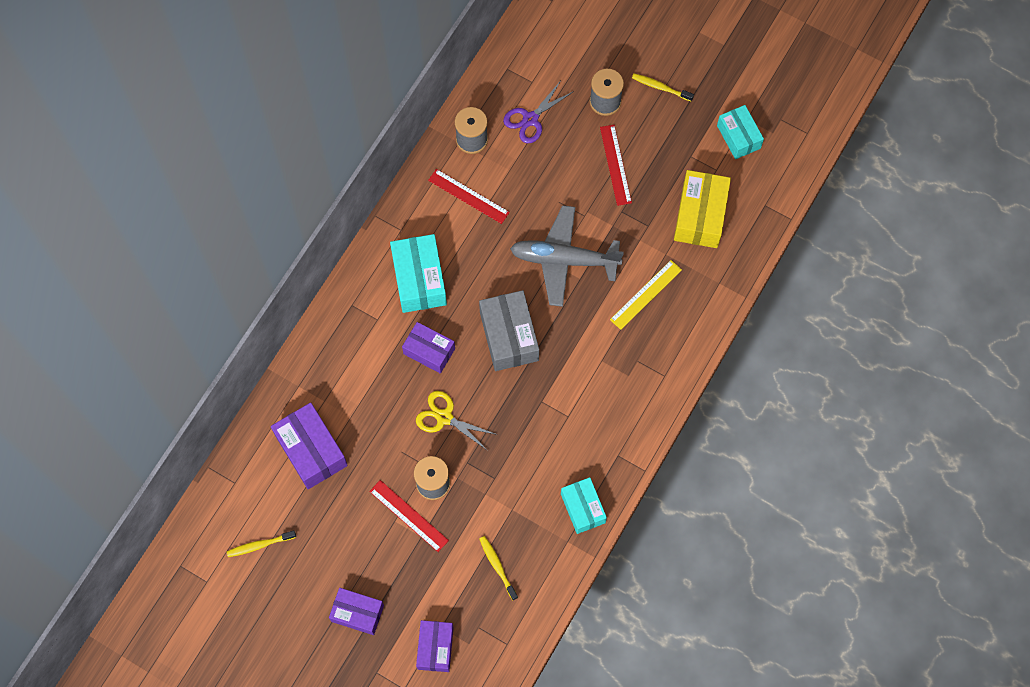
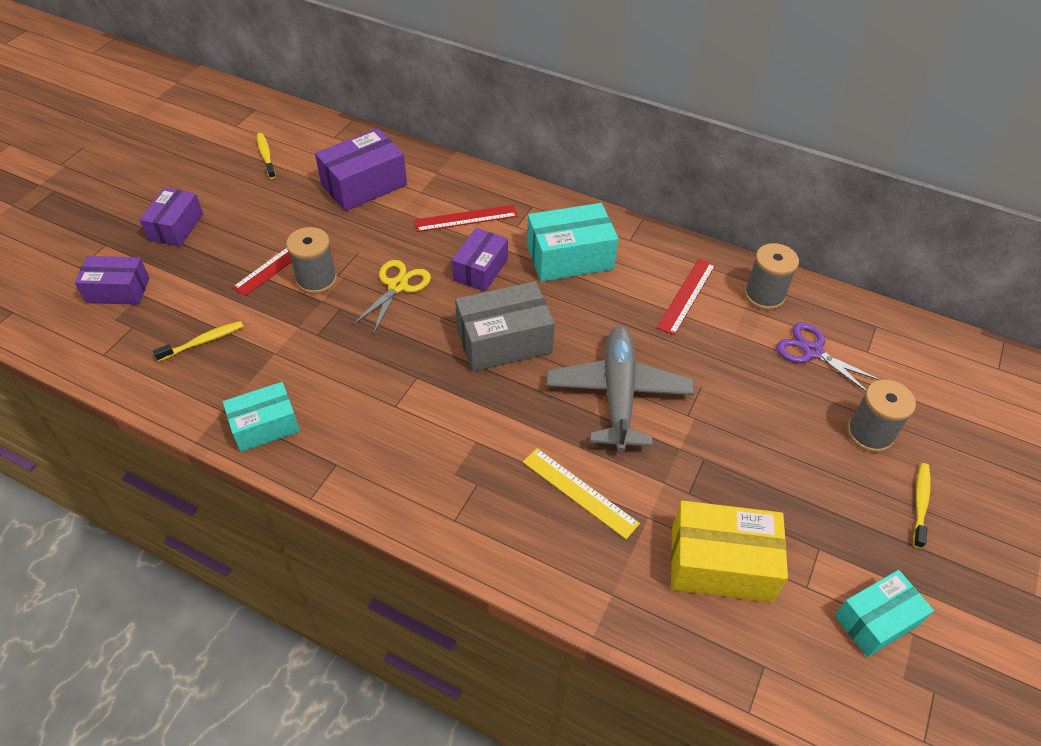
camera: 85 degrees right, 20 degrees down
(615, 165) = (774, 449): red ruler -> red ruler (466, 218)

